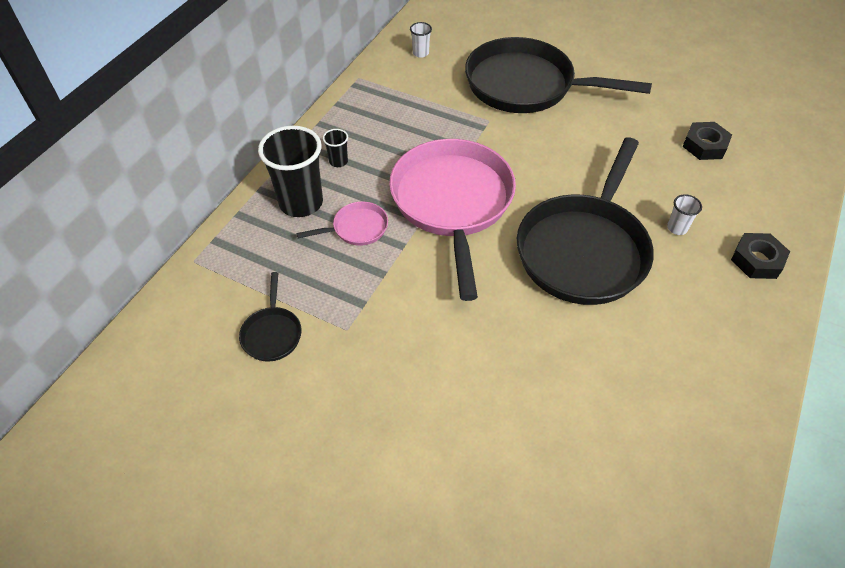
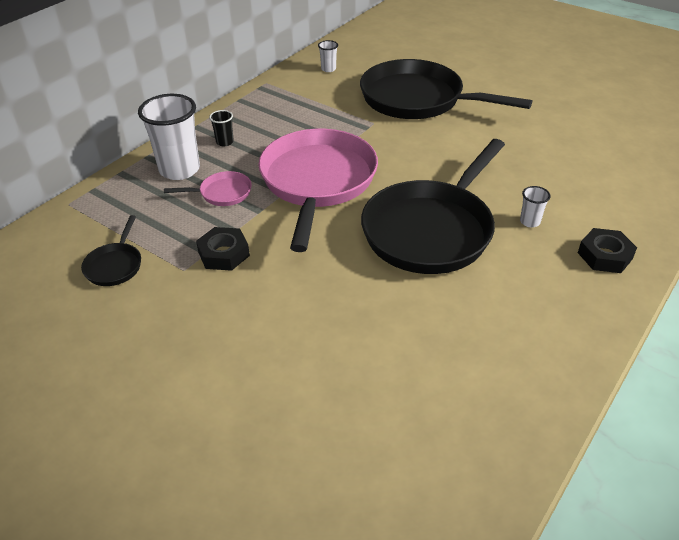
camera: 10 degrees right, 10 degrees down
(301, 203) = (179, 170): black cup -> white cup
(704, 145) = (578, 158): black nut -> black nut (223, 254)

